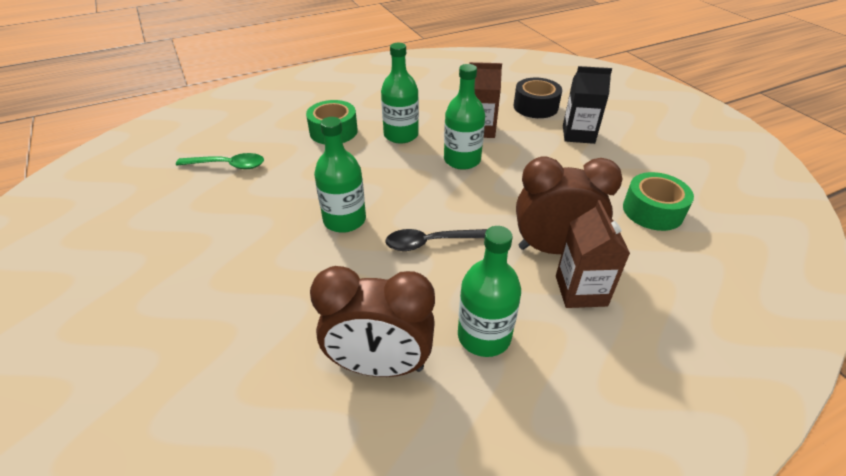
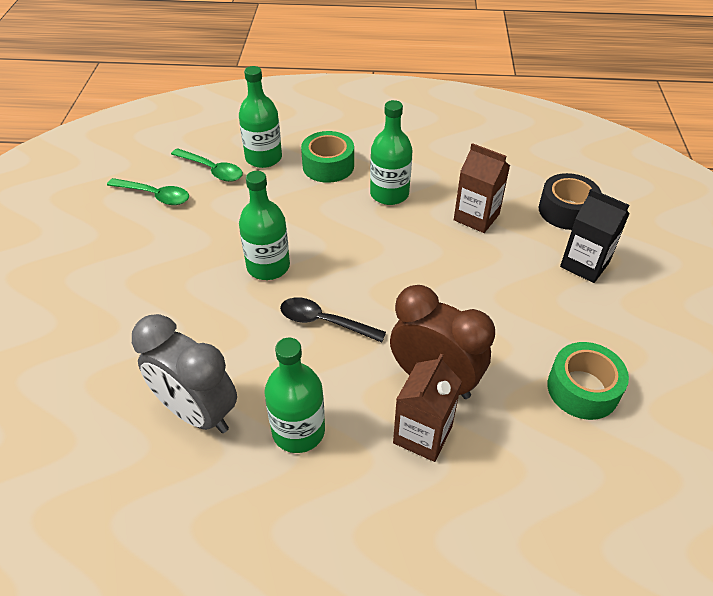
camera: 30 degrees right, 5 degrees up
(184, 203) = (154, 195): none -> green spoon
(380, 365) = (197, 412): brown clock -> grey clock
(462, 160) = (427, 246): green bottle -> green bottle (263, 158)

